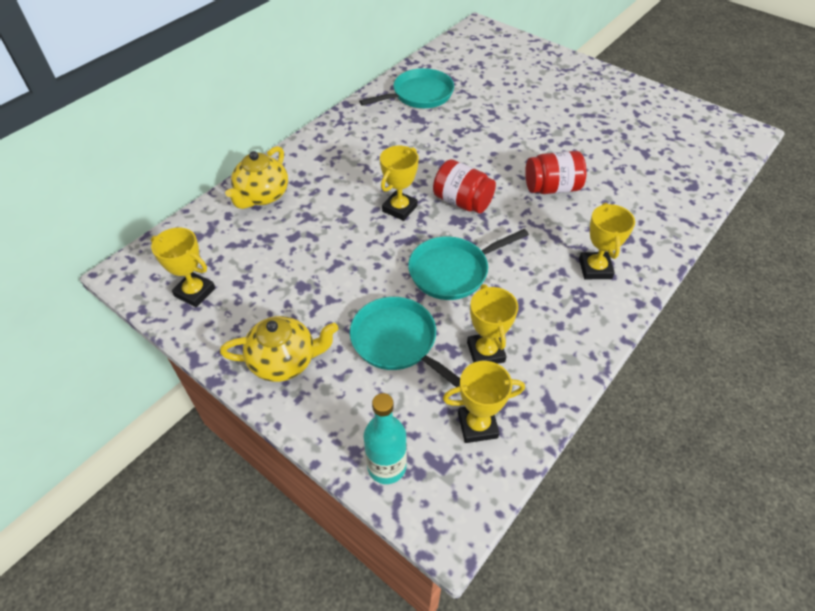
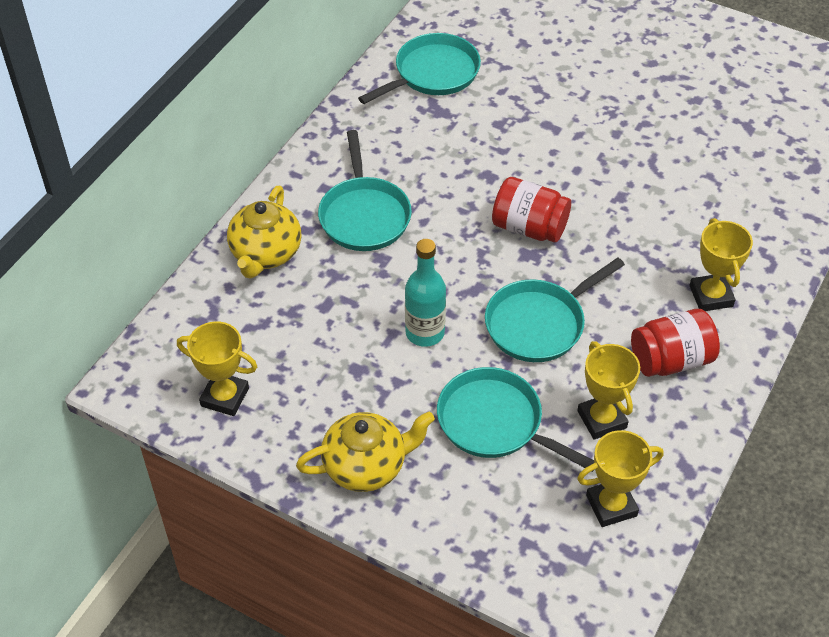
camera: 10 degrees left, 0 degrees up
(342, 179) = (364, 215): none -> turquoise pan
(386, 466) = (520, 566): turquoise bottle -> turquoise bottle (425, 332)
(399, 208) = (451, 248): yellow trophy -> none
(552, 188) = (638, 193): red jar -> red jar (671, 360)

